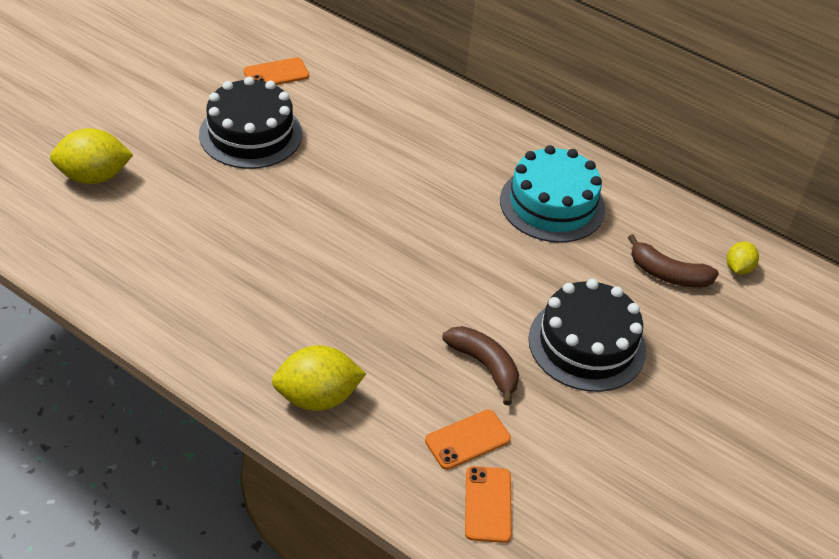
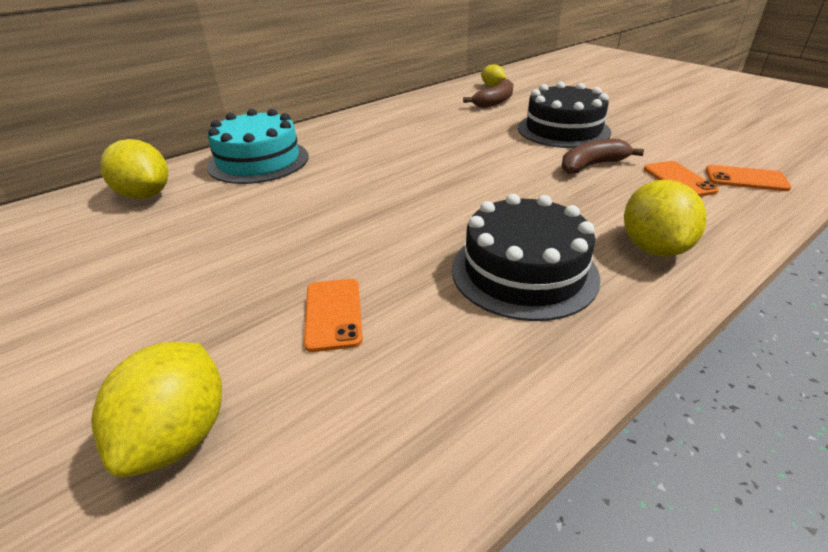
camera: 70 degrees left, 10 degrees down
(251, 134) = (209, 259): black cake -> black cake (524, 272)
(276, 74) = (115, 232): orange phone -> orange phone (333, 314)
(335, 66) = (145, 195): none -> yellow lemon
(552, 204) = (411, 125): turquoise cake -> turquoise cake (258, 161)

